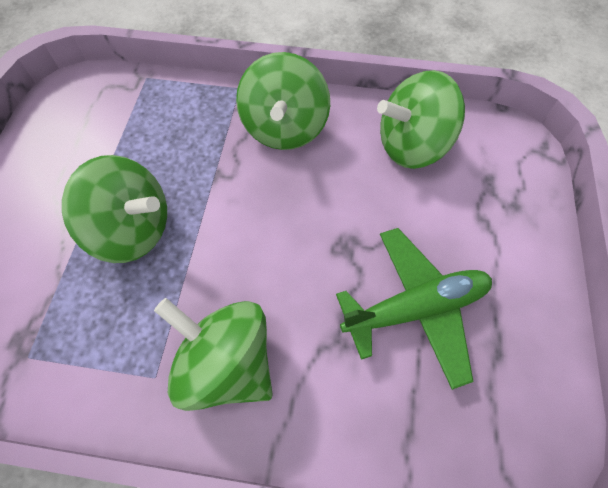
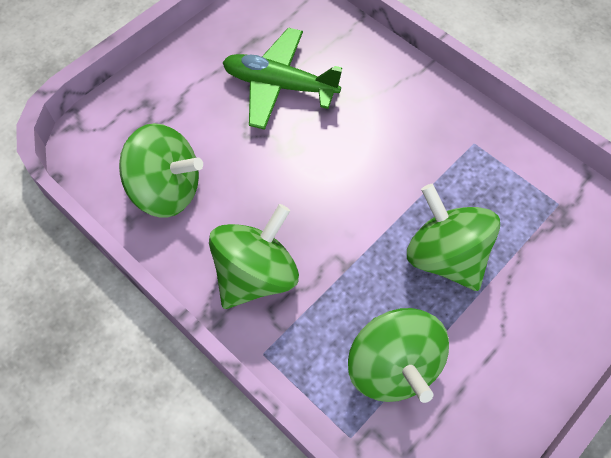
camera: 145 degrees left, 0 degrees up
(226, 364) = (423, 124): green spinning top -> green spinning top (393, 366)

